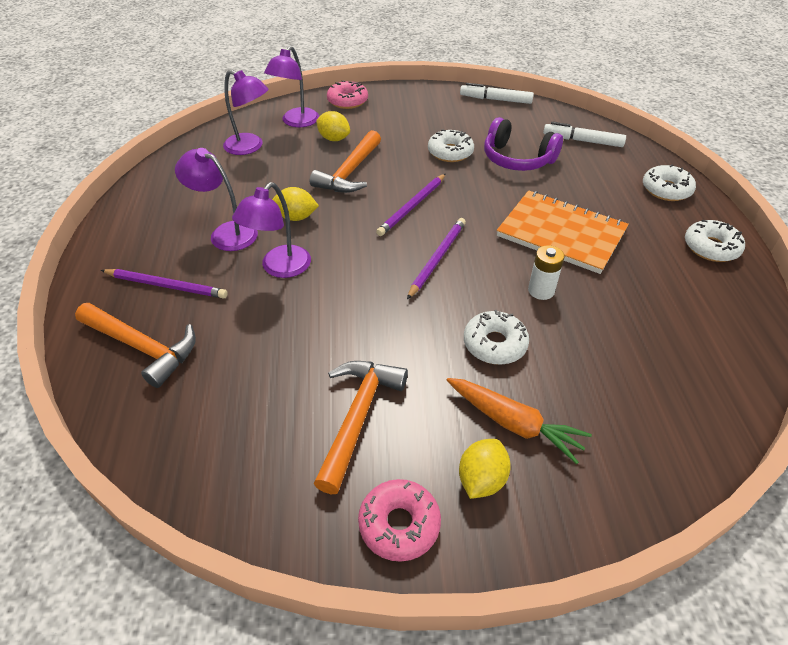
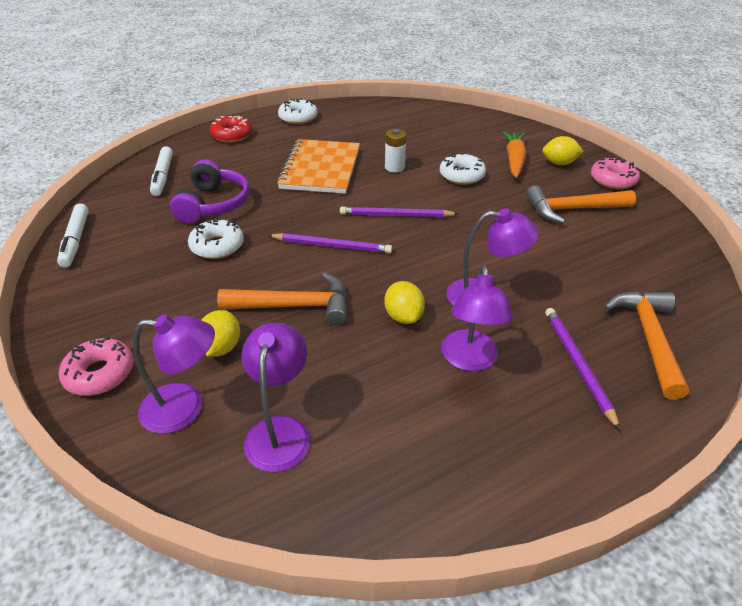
camera: 115 degrees left, 5 degrees down
(666, 190) = (231, 135): white donut -> red donut

